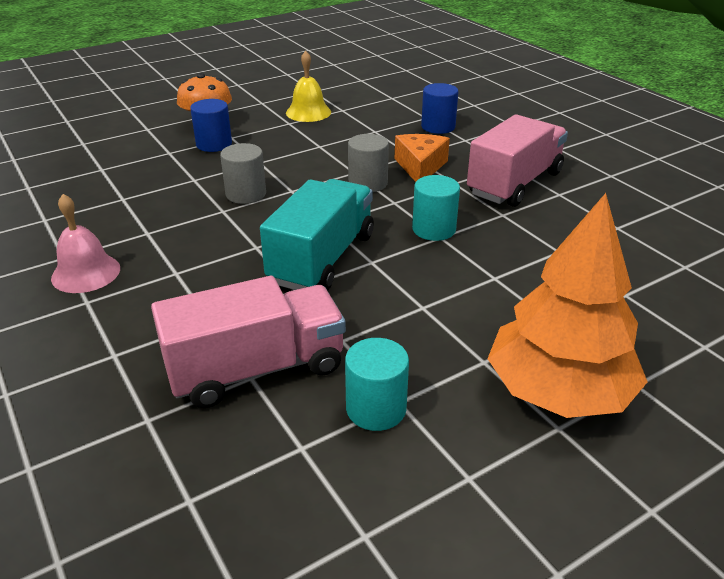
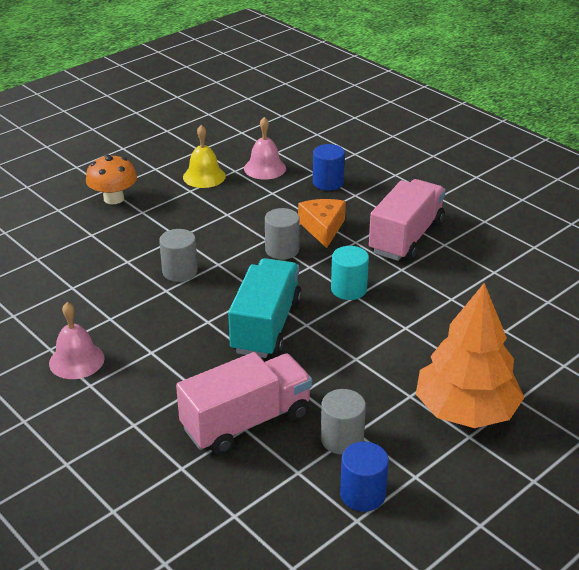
camera: 10 degrees left, 0 degrees up
(214, 144) = (129, 221): blue cylinder -> blue cylinder (362, 494)
(374, 110) = (265, 168): none -> pink bell
(376, 409) = (342, 439): turquoise cylinder -> grey cylinder

